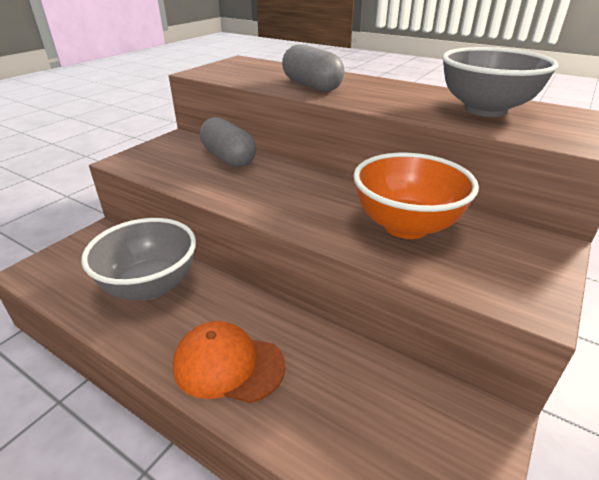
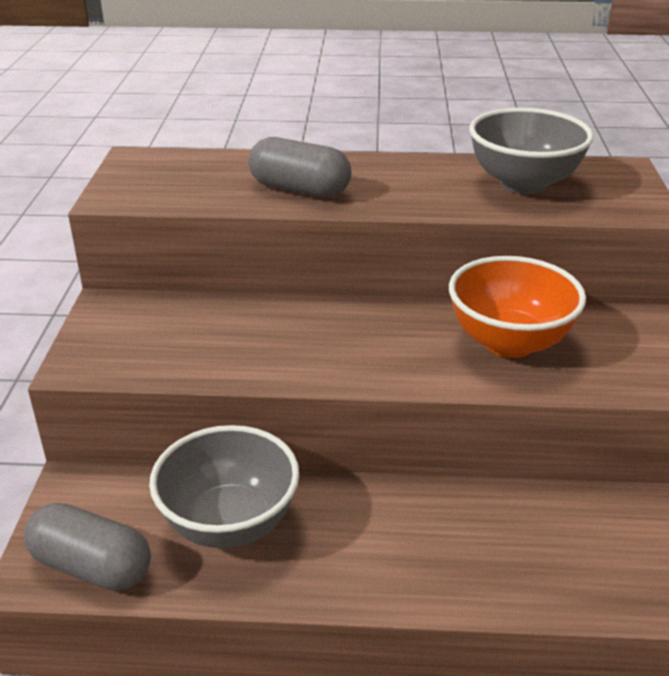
camera: 30 degrees left, 0 degrees up
(228, 158) = (220, 316): grey capsule -> grey capsule (92, 566)
(228, 365) = (411, 565): orange cap -> none

